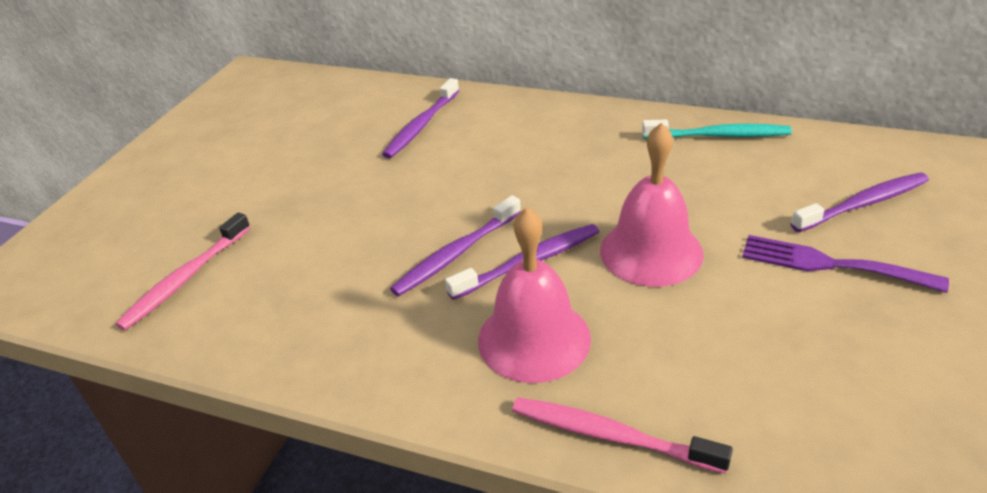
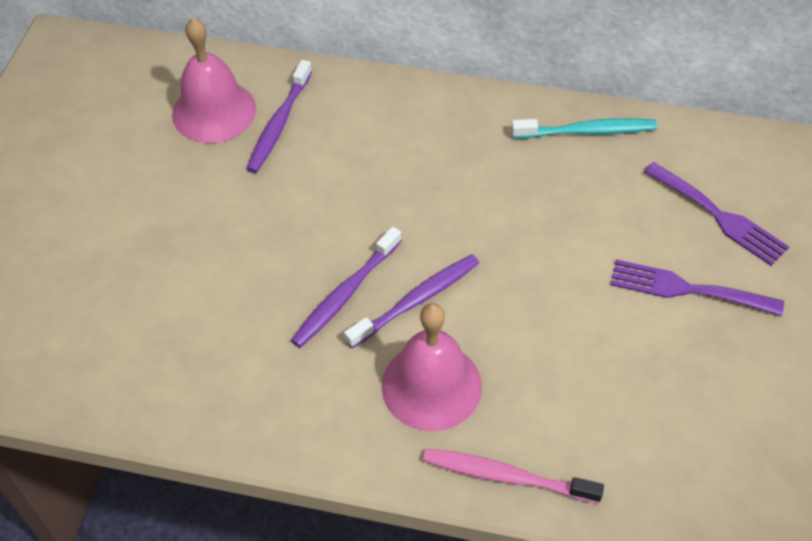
camera: 10 degrees left, 15 degrees up
(185, 278) = (82, 337): pink toothbrush -> none
(651, 251) = (528, 282): pink bell -> pink bell (214, 111)
(863, 204) = (719, 216): purple toothbrush -> purple fork

